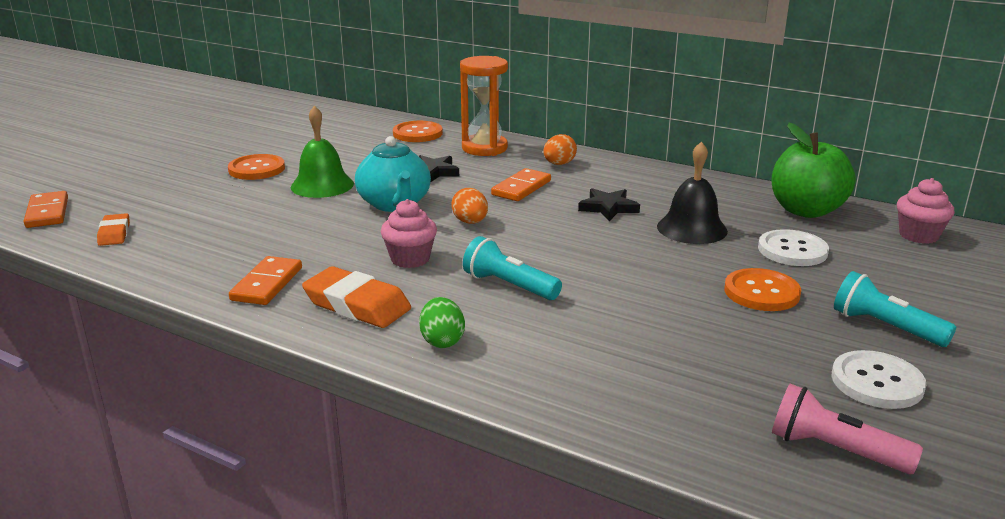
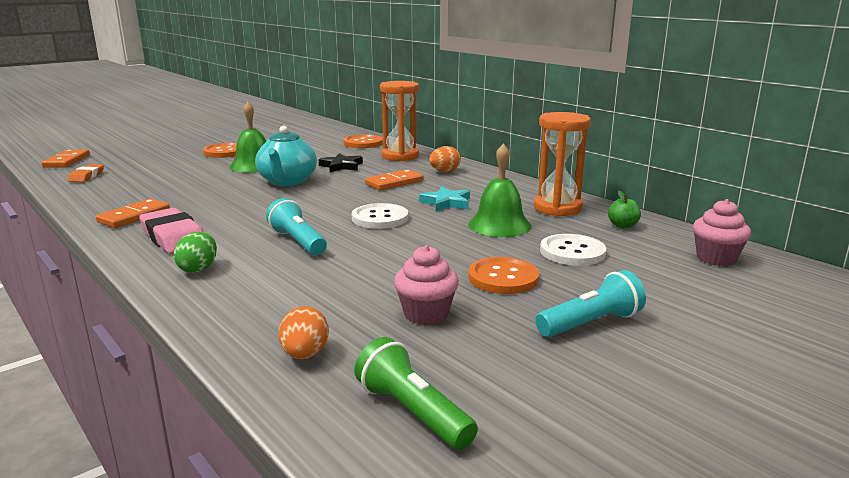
camera: 20 degrees right, 5 degrees down
(357, 305) = (173, 237): orange eraser -> pink eraser
(410, 259) = (250, 215): pink cupcake -> pink cupcake (426, 314)
(470, 222) = (326, 199): orange egg -> orange egg (305, 354)
(608, 208) = (446, 203): black star -> turquoise star
(692, 228) = (499, 225): black bell -> green bell
(725, 198) = (557, 208): none -> orange hourglass
(806, 210) = (622, 226): green apple -> green apple, size x0.42
(834, 450) = (412, 412): pink flashlight -> green flashlight
(877, 382) = (526, 366): white button -> white button (380, 218)
(884, 327) = (591, 323): turquoise flashlight -> turquoise flashlight turned 90 degrees clockwise

